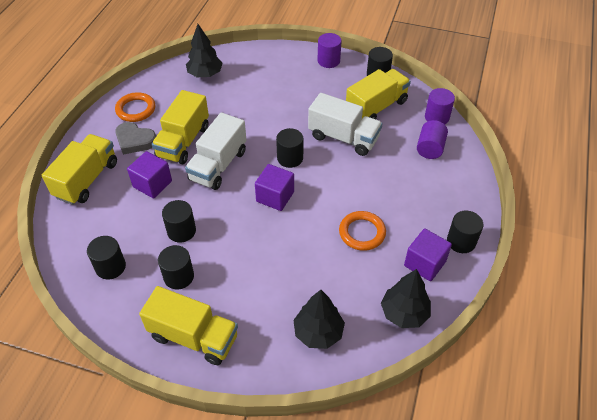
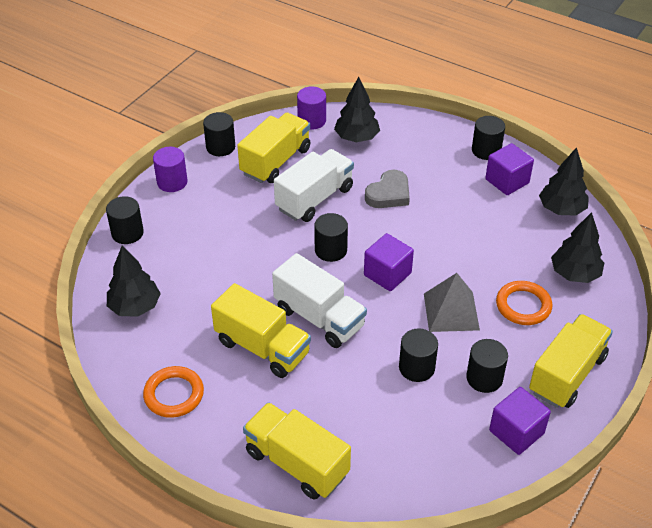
camera: 75 degrees left, 5 degrees down
(110, 267) = (456, 445): black cylinder -> black cylinder (127, 233)
(135, 140) = (239, 401): grey heart -> grey heart (389, 194)
(152, 184) = (329, 389): purple cube -> purple cube (516, 432)
(245, 244) = (451, 311): none -> grey pyramid
(362, 233) = (458, 215): orange ring -> orange ring (523, 306)
(376, 107) = (276, 161): yellow truck -> yellow truck turned 60 degrees clockwise
(430, 148) = (356, 138): purple cylinder -> black tree

